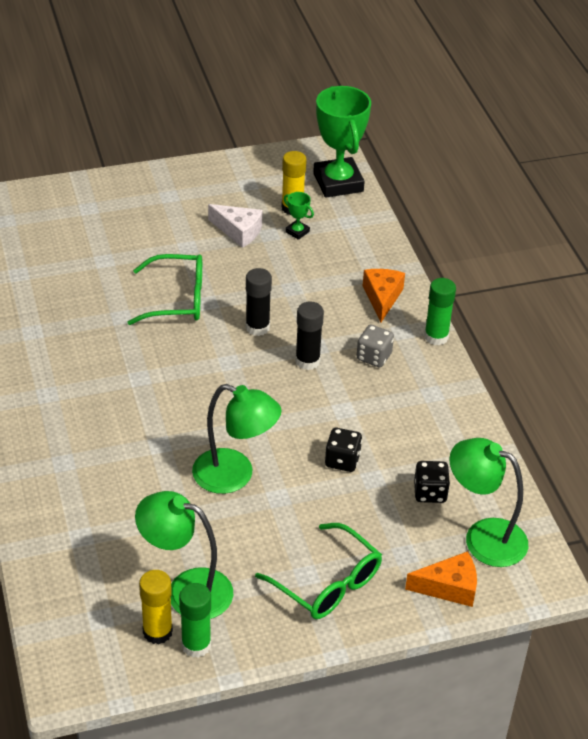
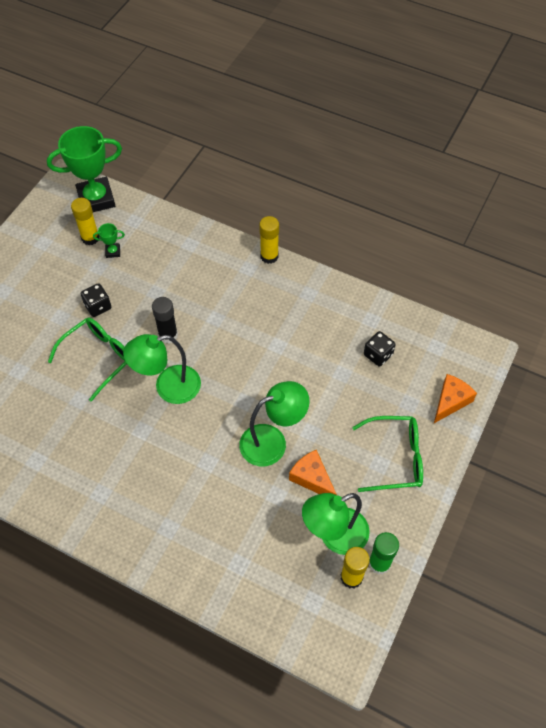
camera: 45 degrees left, 15 degrees up
(238, 231) = (78, 280): white cheese -> none
(307, 361) = (222, 332): black glue stick -> none
(338, 182) = (96, 199): green trophy -> green trophy turned 45 degrees counterclockwise
(342, 460) = (314, 377): black dice -> black dice (98, 306)
(374, 357) = (253, 297): grey dice -> none
(382, 298) = (212, 256): orange cheese -> orange cheese (312, 478)
(436, 337) = (269, 256): green glue stick -> yellow glue stick
(483, 537) = (431, 356): green lamp -> green lamp (168, 387)

